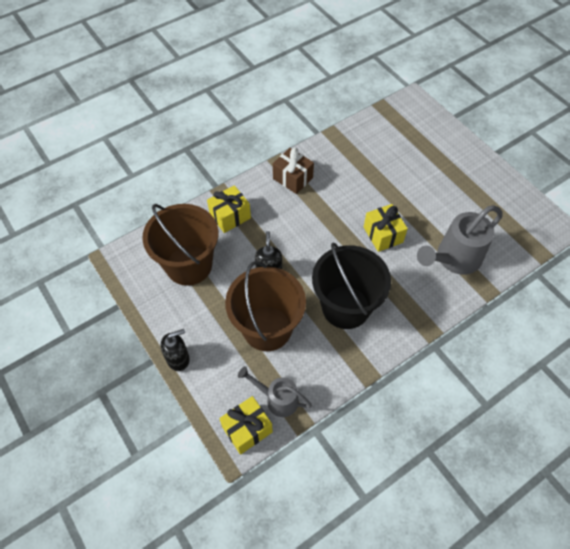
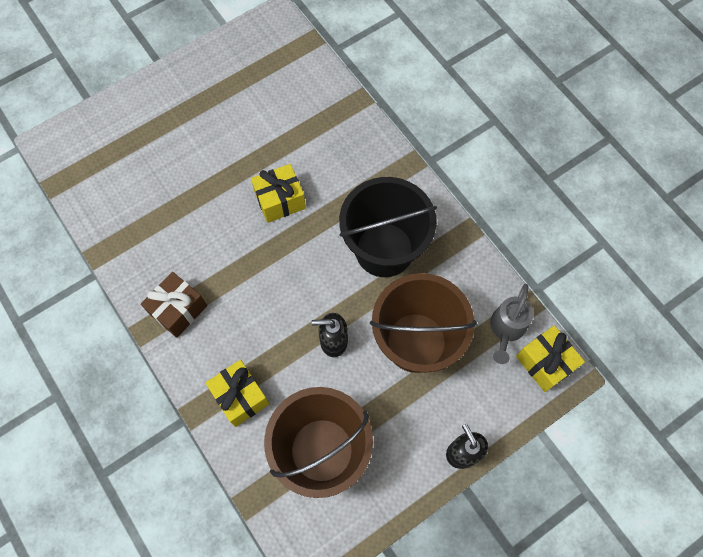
camera: 90 degrees left, 10 degrees up
(454, 259) = (317, 126): grey watering can -> none

